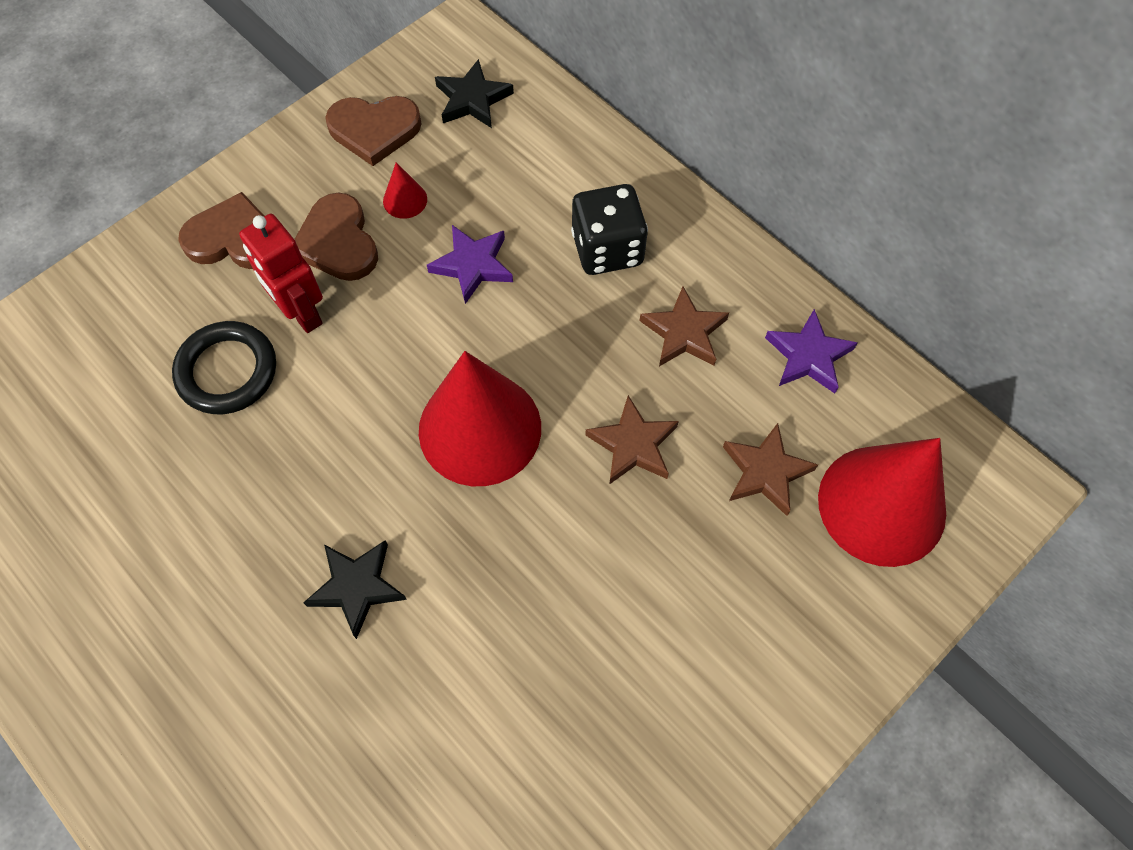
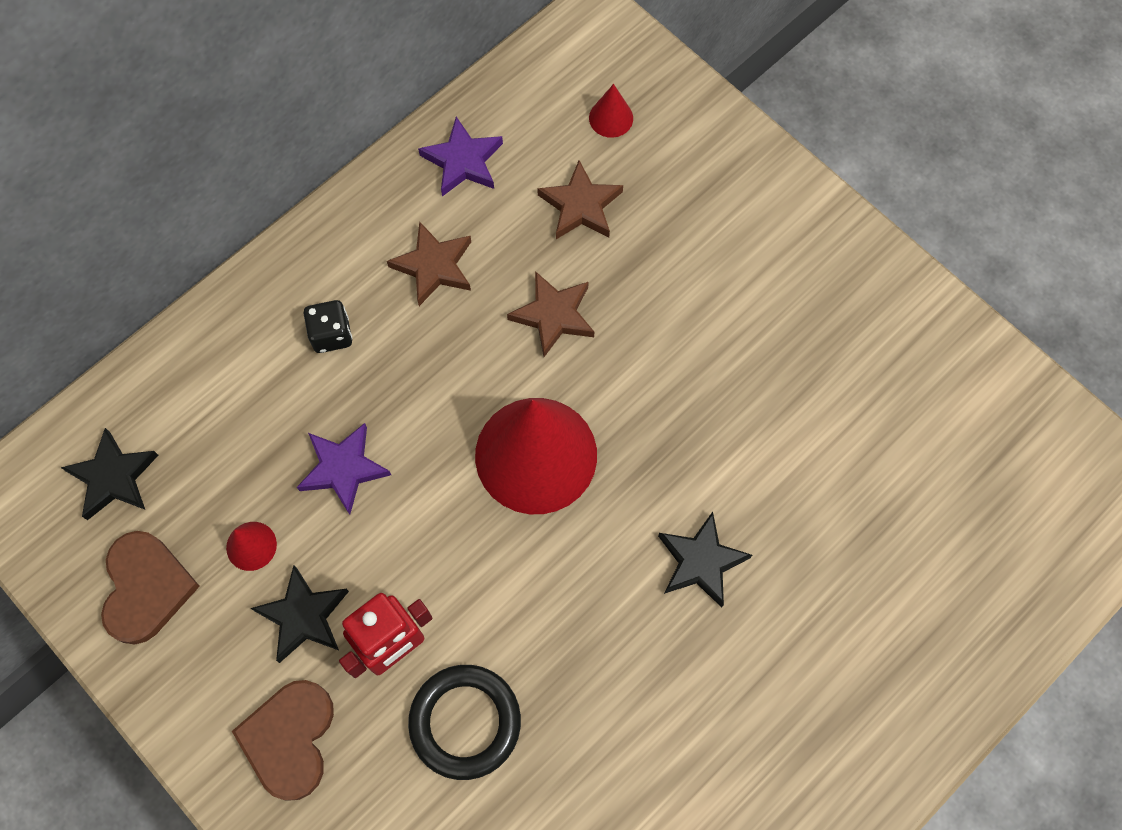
camera: 90 degrees left, 5 degrees up
(338, 242) = (303, 616): brown heart -> black star
(607, 249) = (331, 334): black dice -> black dice, size x0.59
(881, 505) = (611, 118): red cone -> red cone, size x0.40

